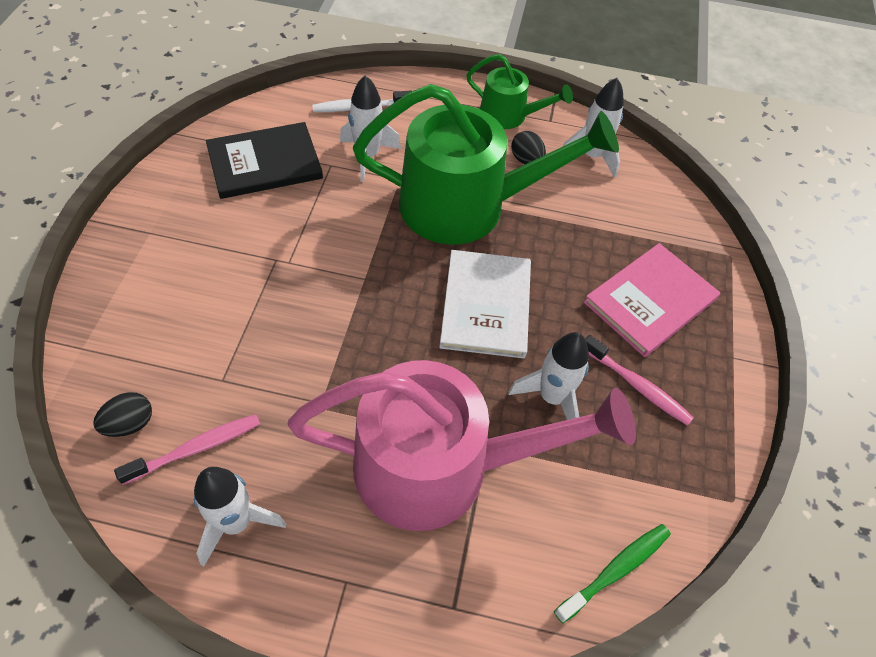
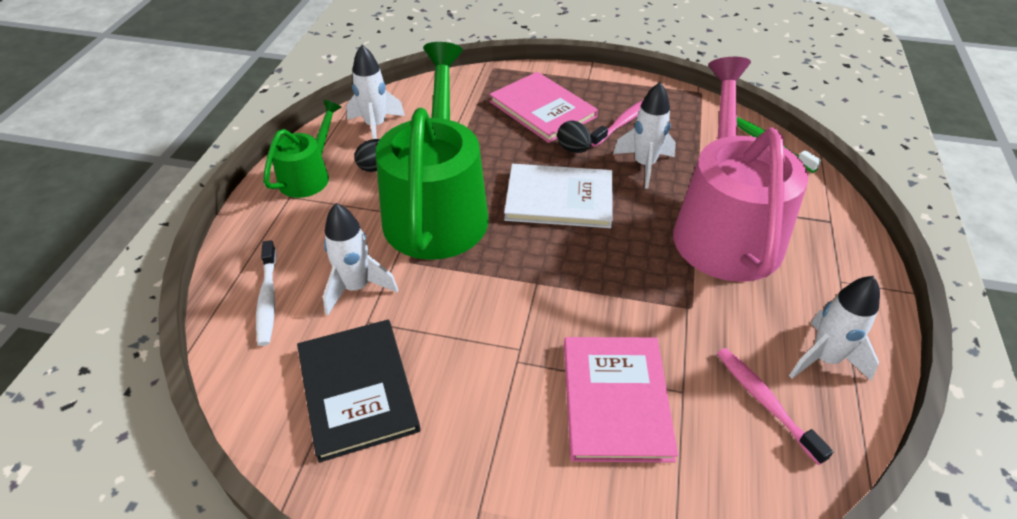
camera: 85 degrees left, 10 degrees down
(130, 424) = (758, 470): black egg -> black egg (573, 149)
(223, 326) = (615, 399): none -> pink book

